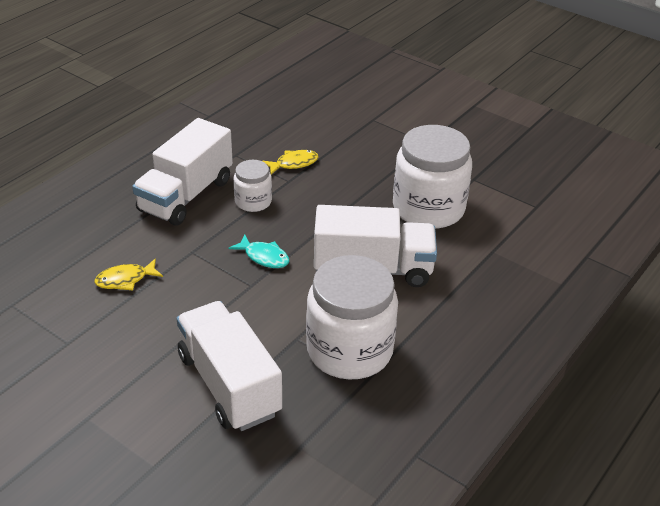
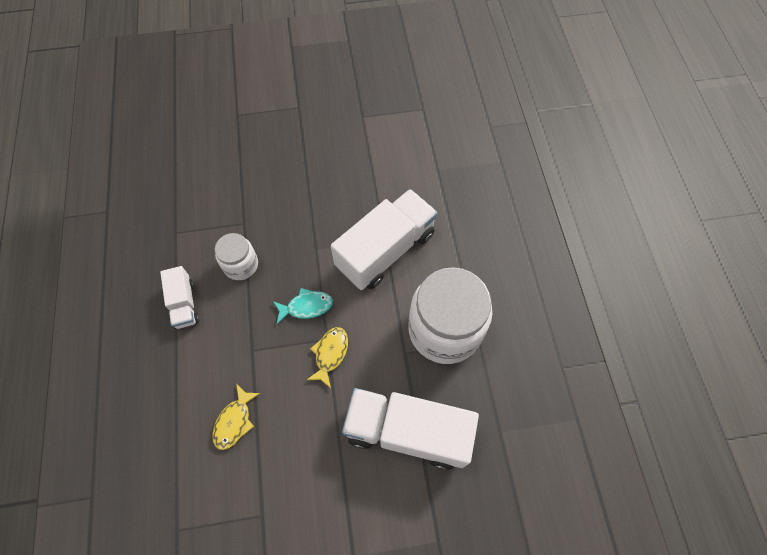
camera: 45 degrees left, 25 degrees up
(186, 195) = (184, 304): white truck -> white truck, size x0.51
(293, 163) = (228, 204): yellow fish -> yellow fish (330, 354)
(428, 208) = (362, 167): white jar -> none

